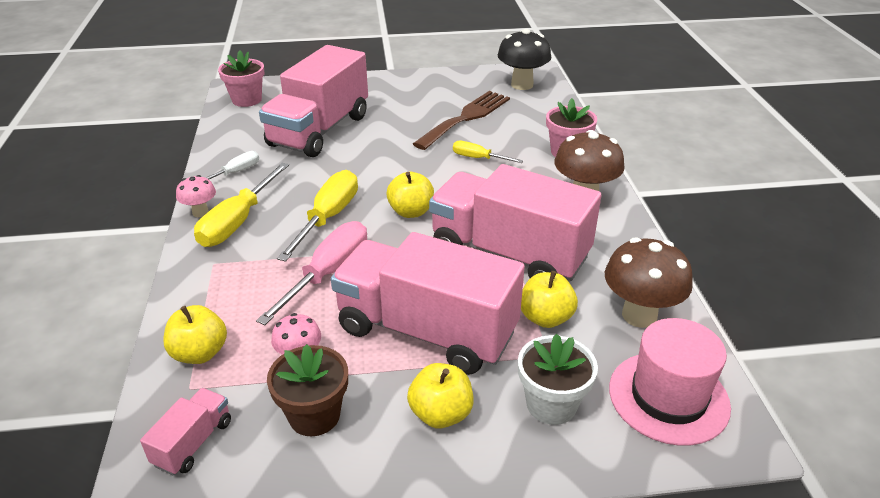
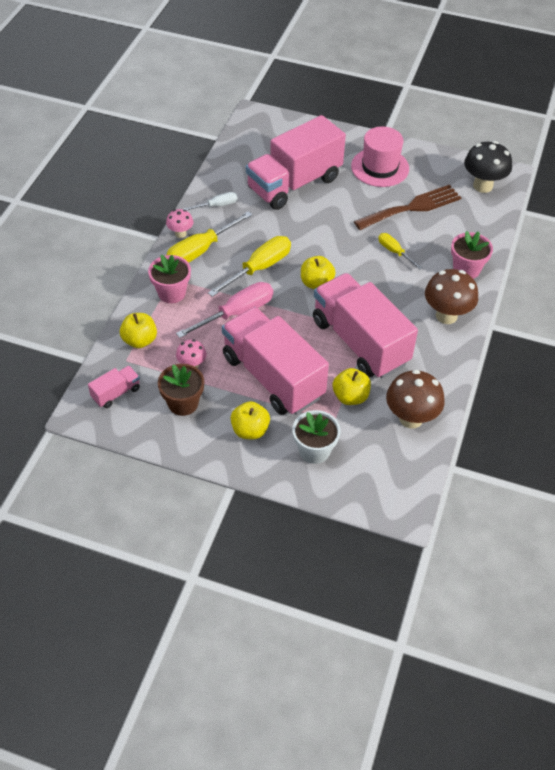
camera: 25 degrees right, 15 degrees up
(247, 100) = (257, 132): pink flower pot -> pink flower pot (172, 293)
(668, 397) = (385, 474): pink hat -> pink hat (380, 167)

